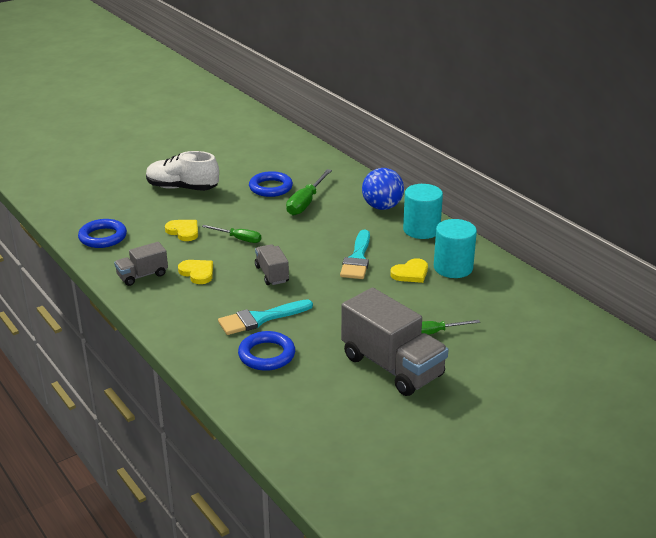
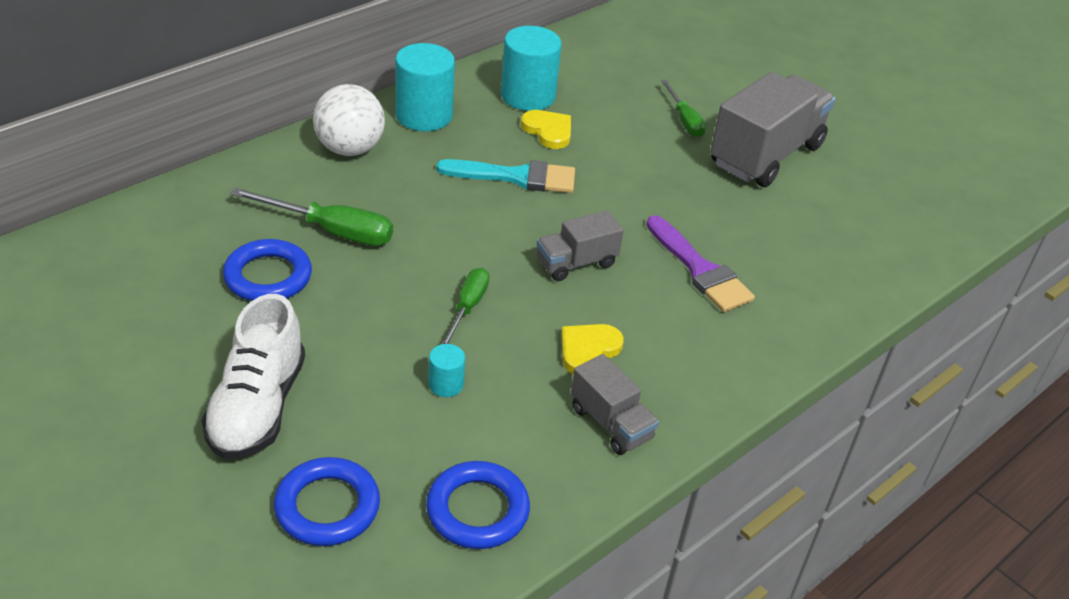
camera: 100 degrees left, 10 degrees up
(183, 231) = (446, 384): yellow heart -> turquoise cylinder
(260, 319) = (700, 270): turquoise brush -> purple brush
(266, 355) = (782, 260): blue ring -> blue ring (327, 507)
(382, 207) = (349, 149): blue ball -> white ball

